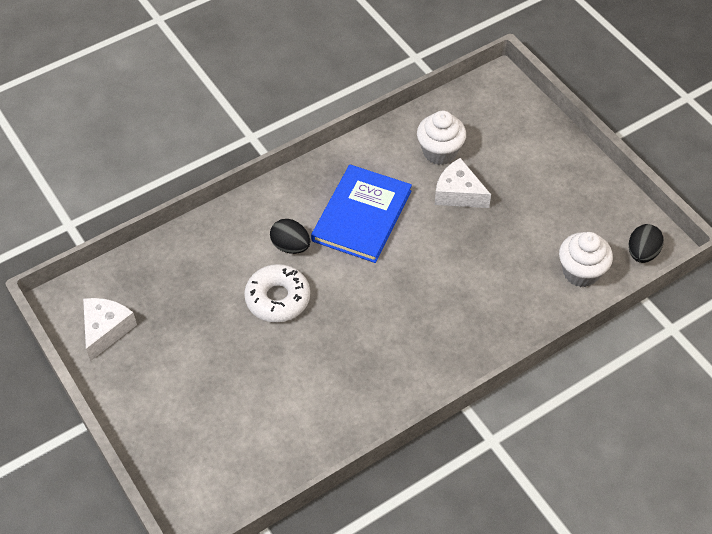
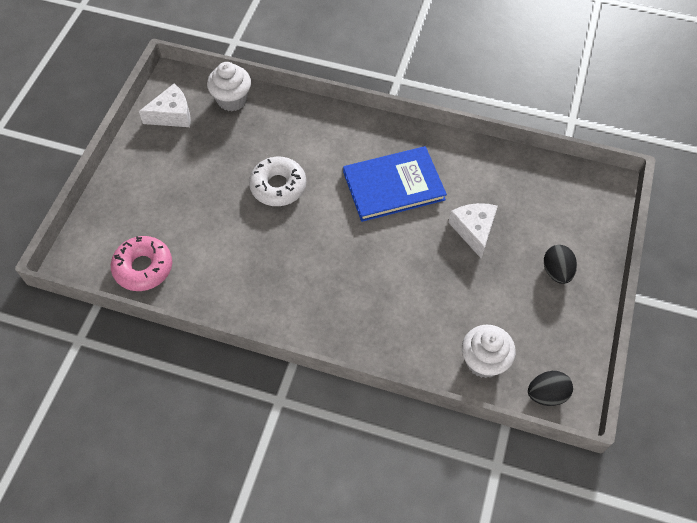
camera: 50 degrees right, 5 degrees up
(262, 462) = (143, 268): none -> pink donut
(291, 246) = (327, 163): black egg -> black egg (556, 271)
(439, 152) = (499, 193): white cupcake -> white cupcake (232, 100)

